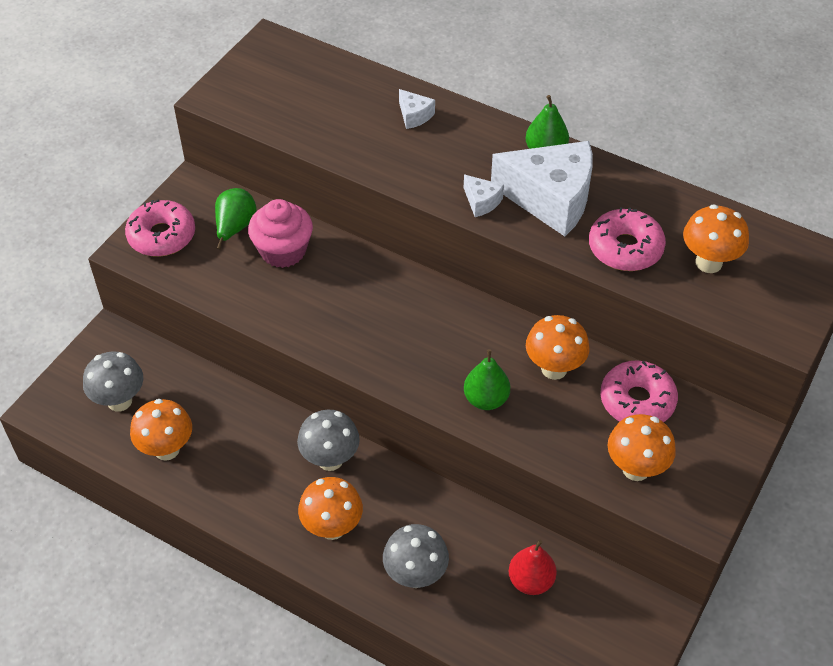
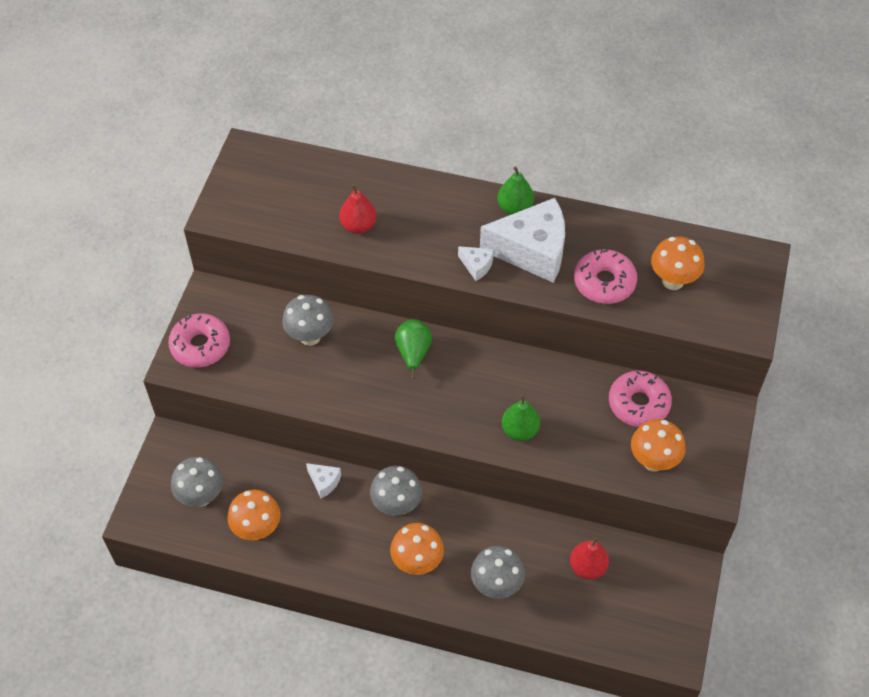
camera: 15 degrees left, 5 degrees up
(235, 228) = (261, 324): green pear -> green pear (413, 353)
(283, 251) = (310, 336): pink cupcake -> grey mushroom
(363, 136) = (358, 226): none -> red pear
(414, 115) = (395, 197): white cheese -> white cheese (324, 482)
(554, 369) = (566, 391): orange mushroom -> none

